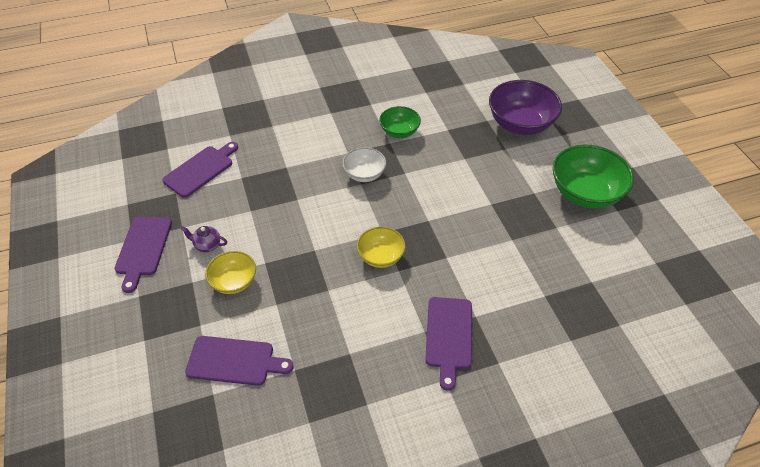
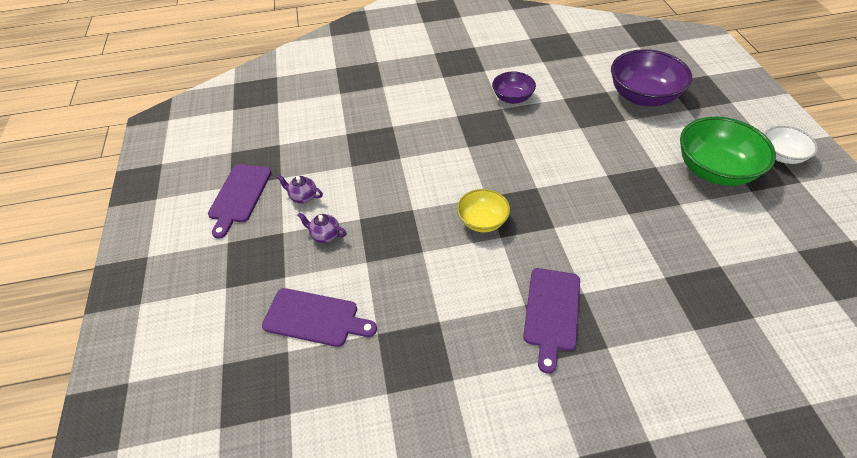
camera: 10 degrees right, 0 degrees up
(200, 170) = (307, 124): purple cutting board -> none
(234, 282) = (325, 235): yellow bowl -> purple teapot
(364, 174) = (472, 137): white bowl -> white bowl (781, 155)
(399, 132) = (512, 98): green bowl -> purple bowl

